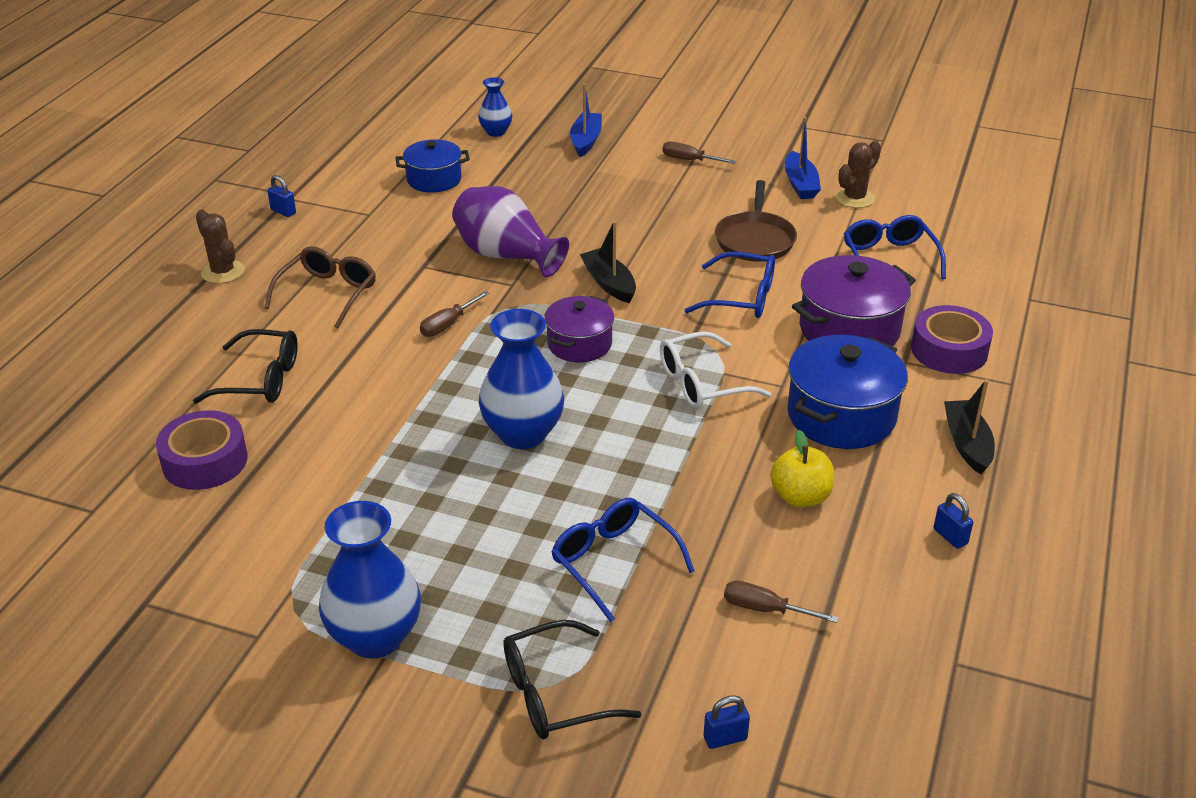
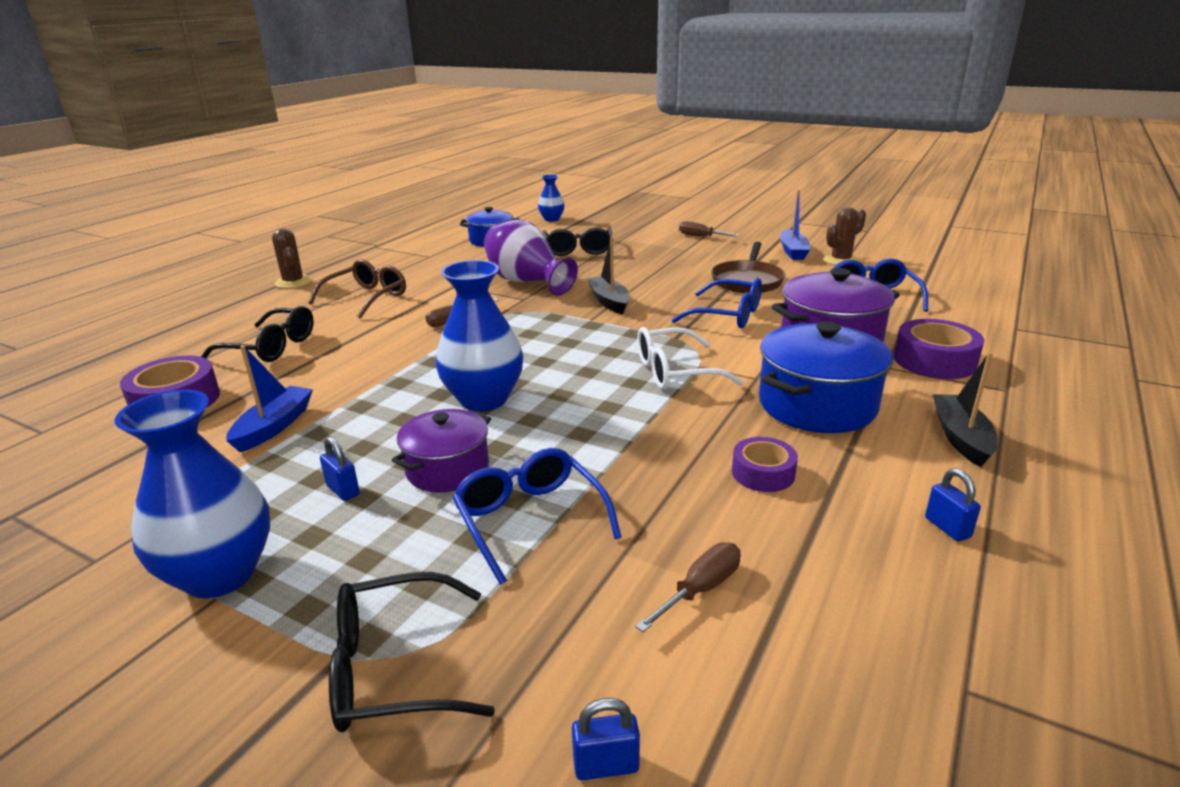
camera: 10 degrees right, 10 degrees down
(283, 211) = (365, 253): blue padlock -> blue padlock (343, 490)
(547, 192) = (578, 249): none -> black glasses
(579, 344) = (566, 338): purple pot -> purple pot (447, 469)
(586, 141) = (620, 225): blue boat -> blue boat (274, 426)
(765, 609) = (700, 589): brown screwdriver -> brown screwdriver turned 105 degrees clockwise
(800, 497) = (763, 473): yellow apple -> purple tape

